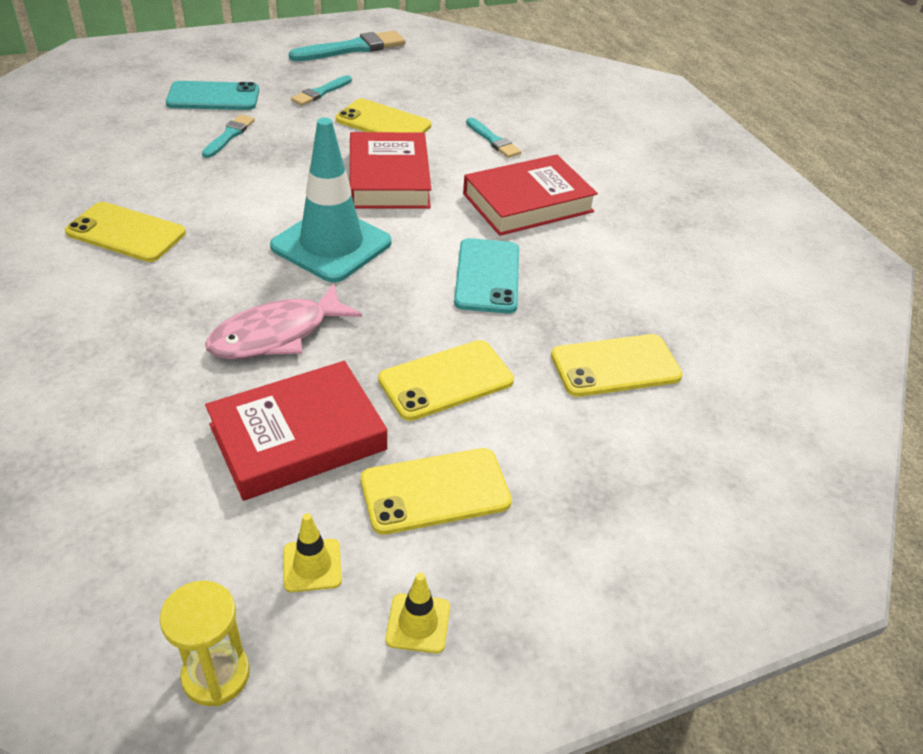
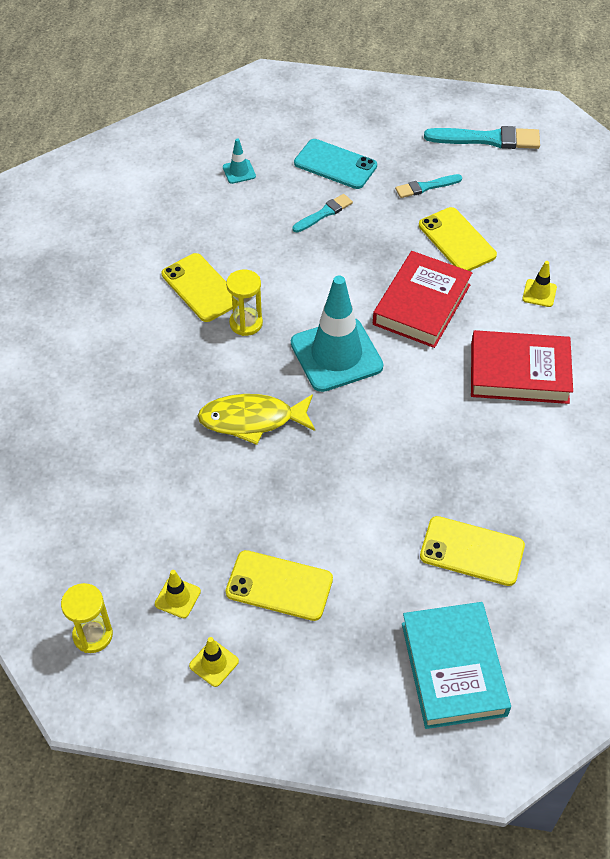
camera: 35 degrees right, 10 degrees up
(106, 126) = (239, 172): none -> turquoise traffic cone
(205, 248) = (246, 323): none -> yellow hourglass
(276, 334) = (252, 420): pink fish -> yellow fish
(298, 437) = (219, 507): red book -> none
(446, 380) = (341, 508): yellow phone -> none
(487, 276) = (433, 431): turquoise phone -> none
(493, 140) = (539, 293): turquoise brush -> yellow traffic cone
(696, 487) = (453, 668): none -> turquoise book

